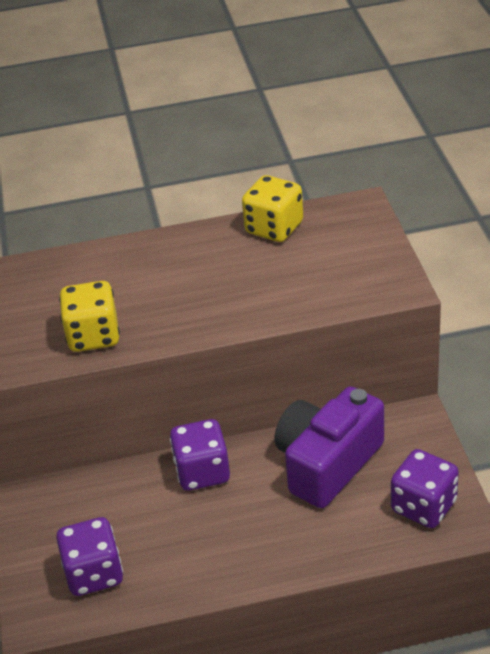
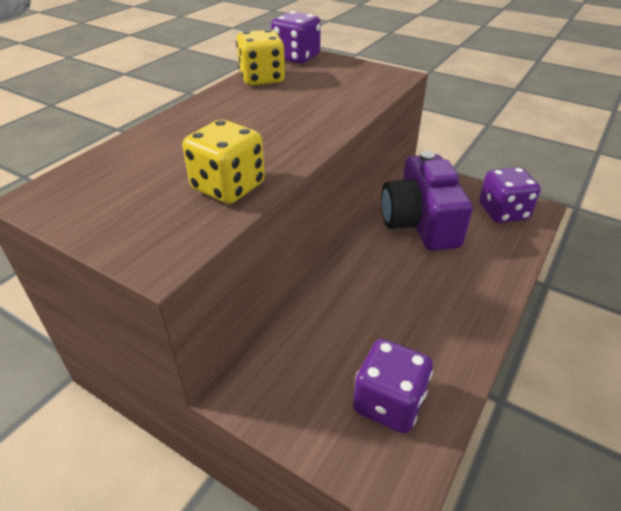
camera: 50 degrees left, 0 degrees up
(202, 472) = (355, 276): purple dice -> purple dice (296, 57)

